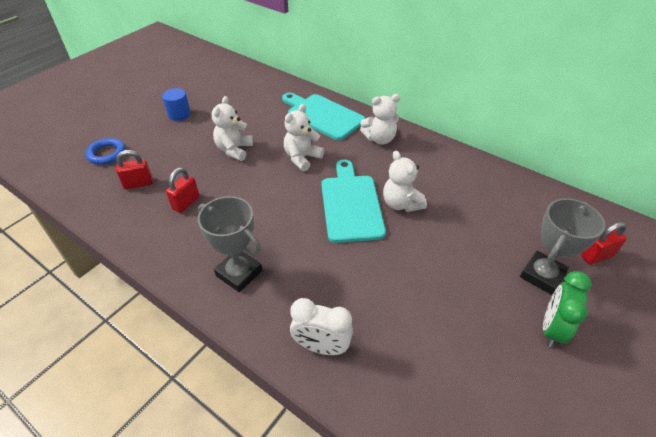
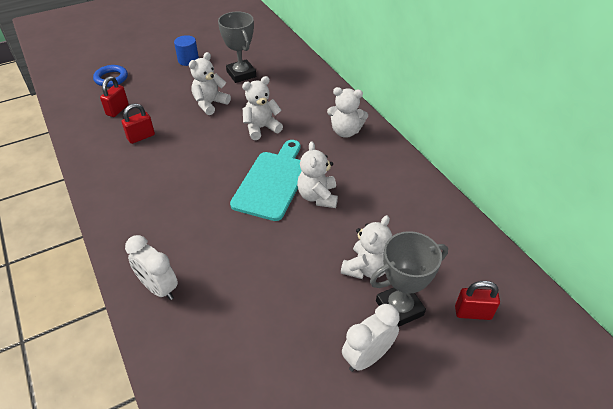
camera: 25 degrees right, 0 degrees up
(138, 184) = (117, 110): red padlock -> red padlock turned 75 degrees counterclockwise
(239, 273) = (140, 207): grey trophy -> grey trophy (241, 74)
(323, 116) = (309, 95): turquoise cutting board -> none
(490, 251) = (366, 268): none -> white teddy bear
(552, 329) = (367, 357): green clock -> white clock

